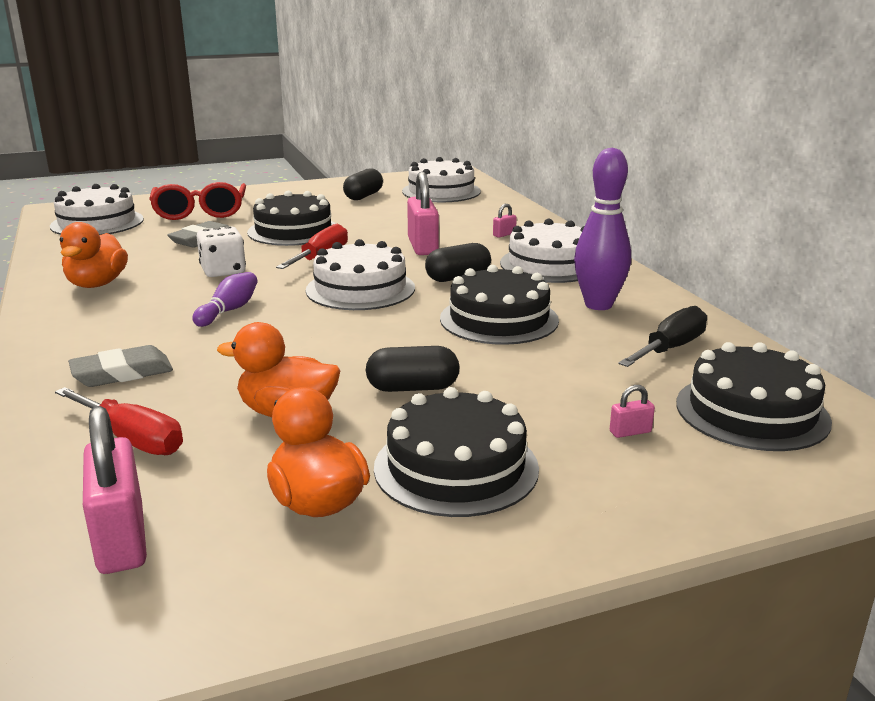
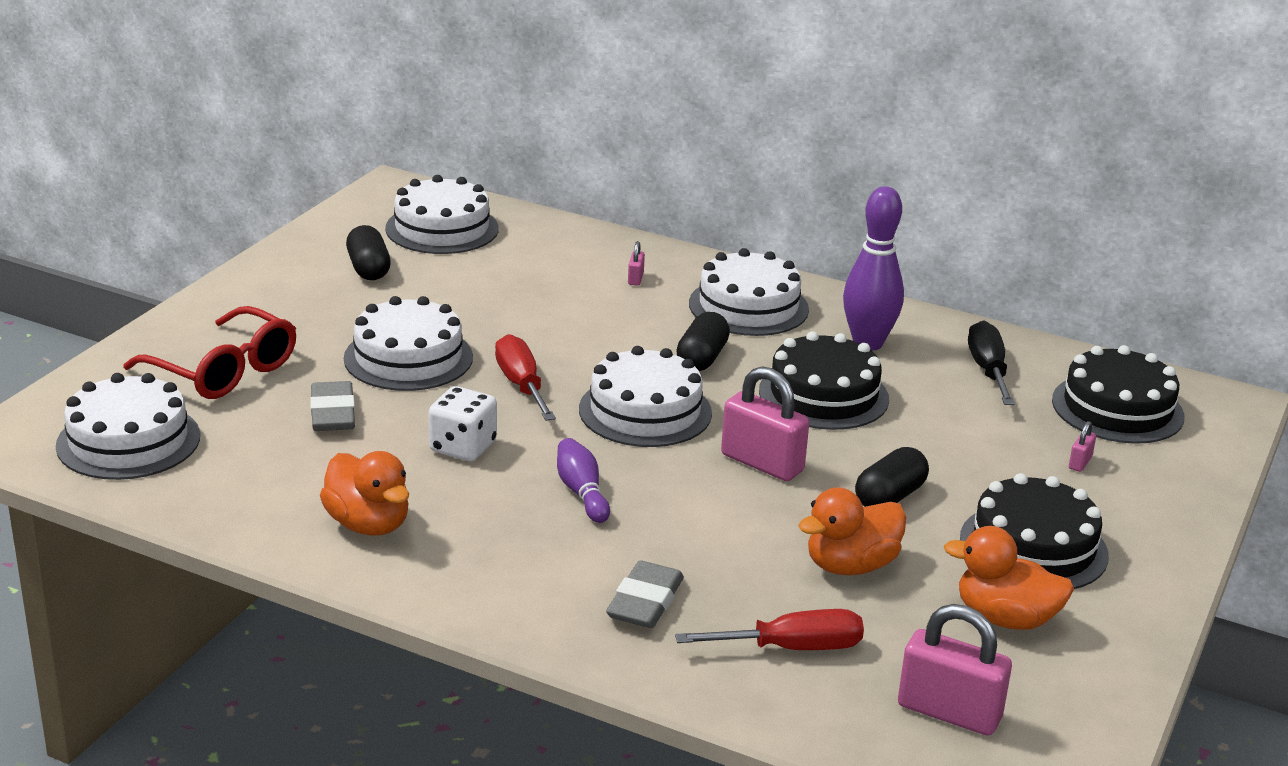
camera: 45 degrees left, 5 degrees up
(293, 231) = (408, 358): black cake -> white cake
(423, 247) = (591, 328): pink padlock -> pink padlock (762, 463)

